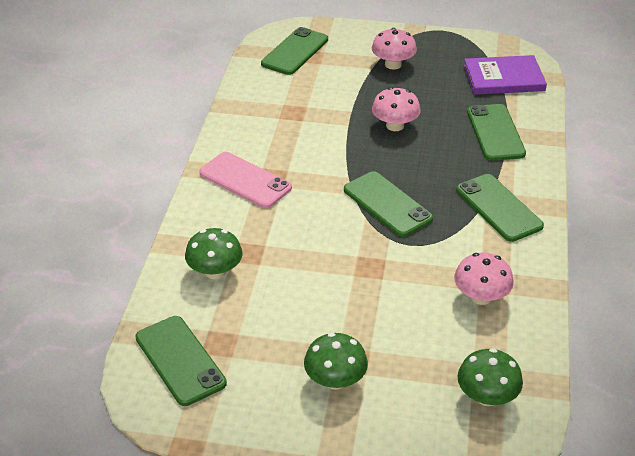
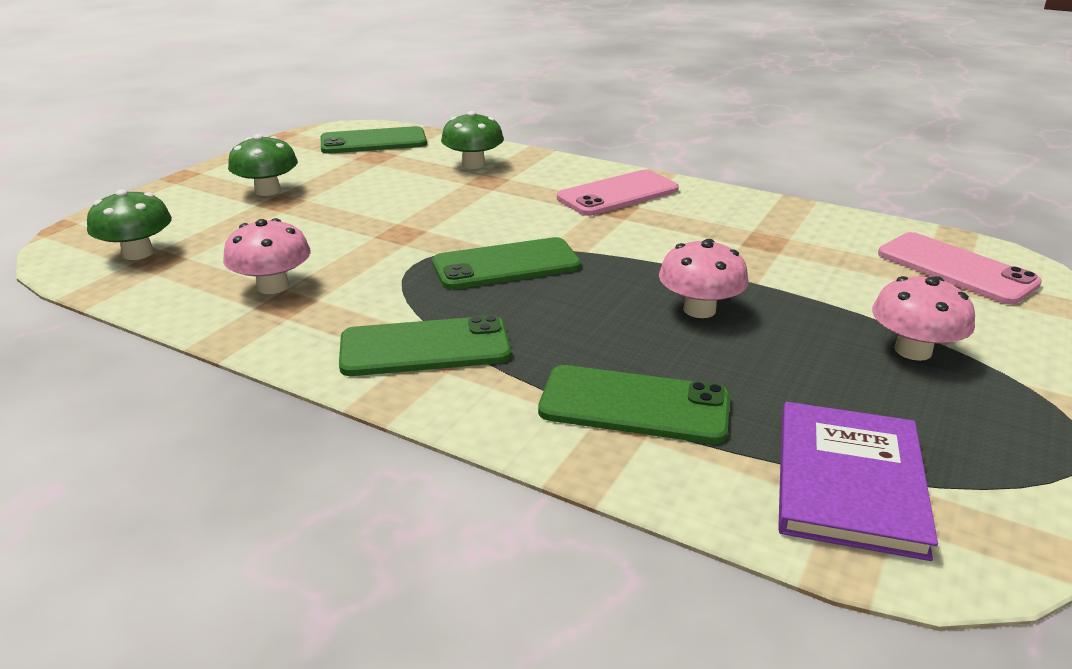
camera: 110 degrees right, 10 degrees down
(295, 52) = (955, 269): green phone -> pink phone

